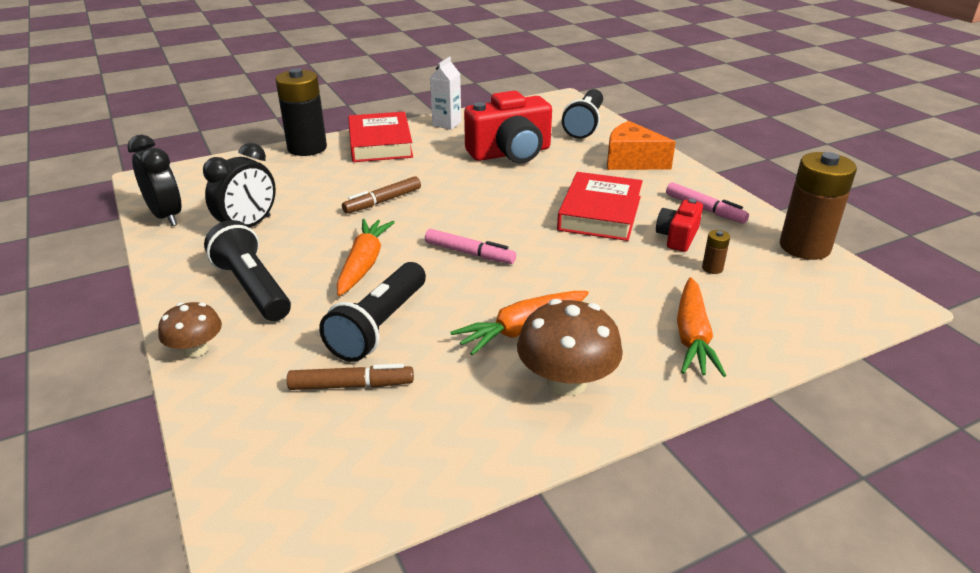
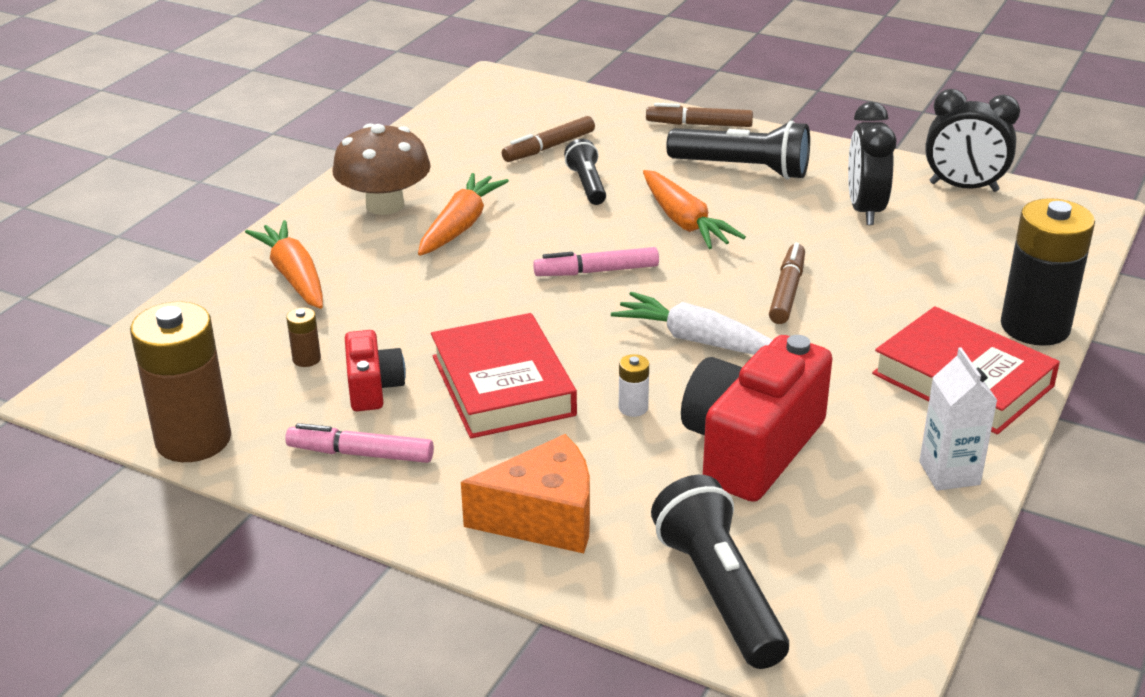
camera: 145 degrees right, 0 degrees up
(196, 349) = (699, 124): brown mushroom -> brown marker
(379, 326) = (587, 185): black flashlight -> black flashlight, size x0.60
(468, 196) = (698, 341): none -> white carrot
(543, 182) = (633, 408): none -> white battery

